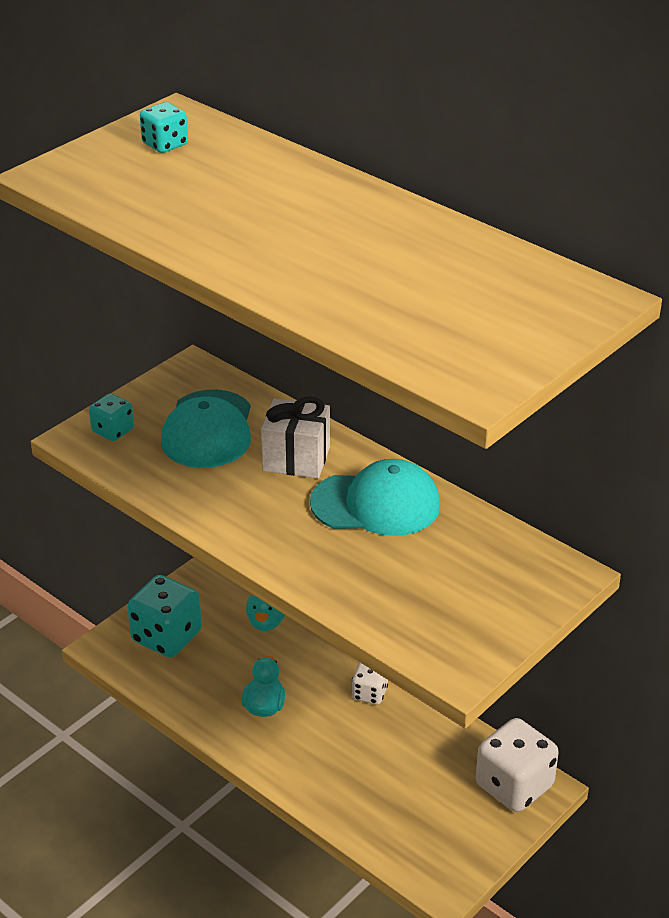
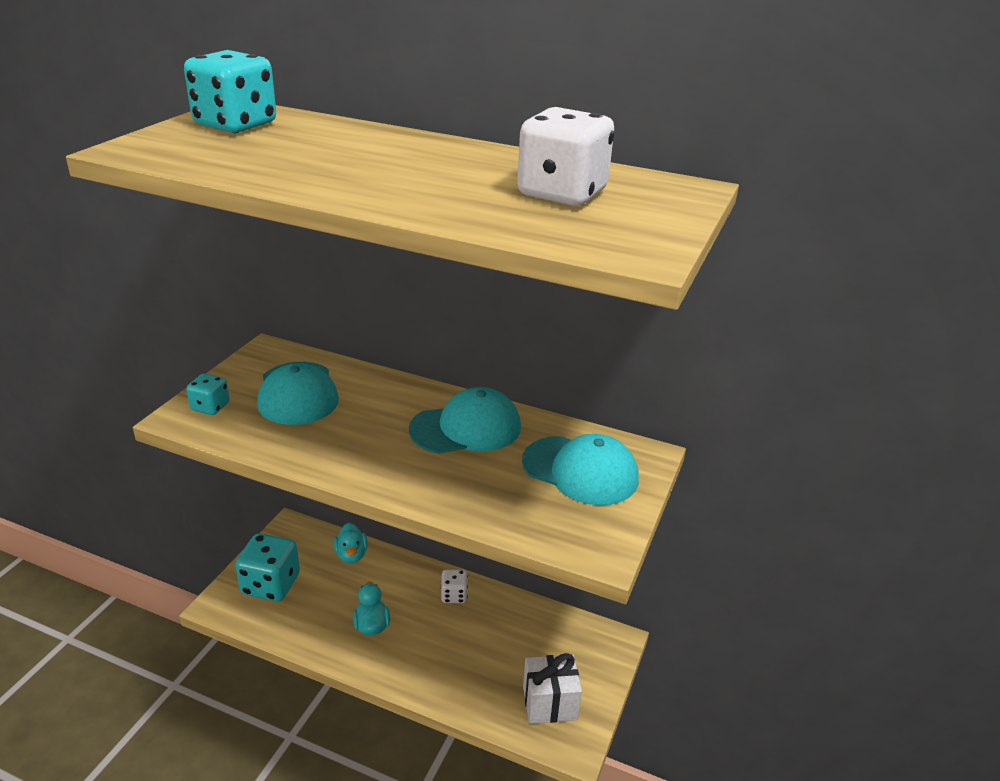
camera: 20 degrees left, 5 degrees down
(165, 144) = (235, 125): turquoise dice -> turquoise dice, size x1.87
(296, 459) = (383, 404): white gift -> white gift (549, 703)
(481, 577) = (580, 470): none -> turquoise cap
(514, 786) = (594, 644): white dice -> white dice (562, 194)

